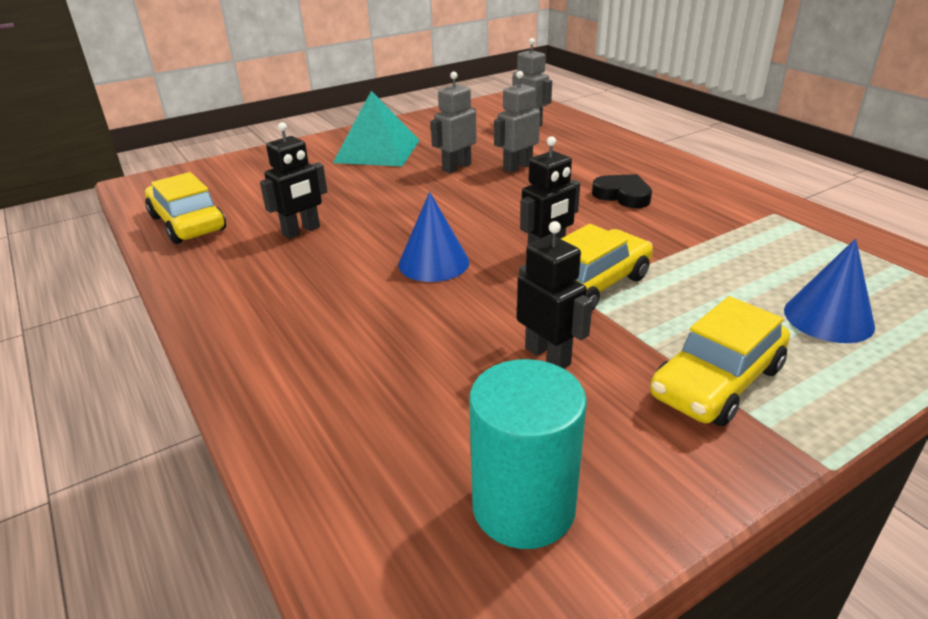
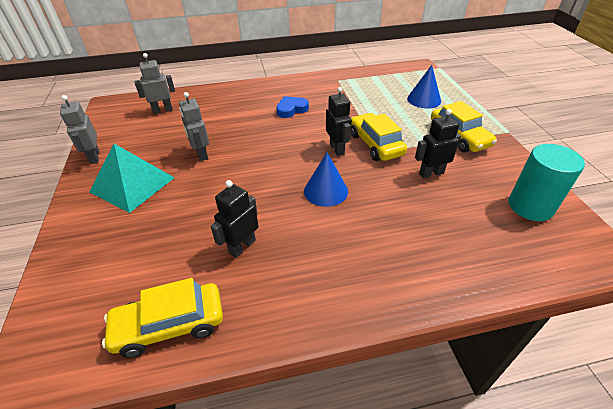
camera: 70 degrees left, 10 degrees up
(301, 231) = (242, 246): black robot -> black robot turned 120 degrees counterclockwise
(517, 167) = (224, 131): grey robot -> grey robot (94, 157)
(622, 195) = (291, 109): black heart -> blue heart

